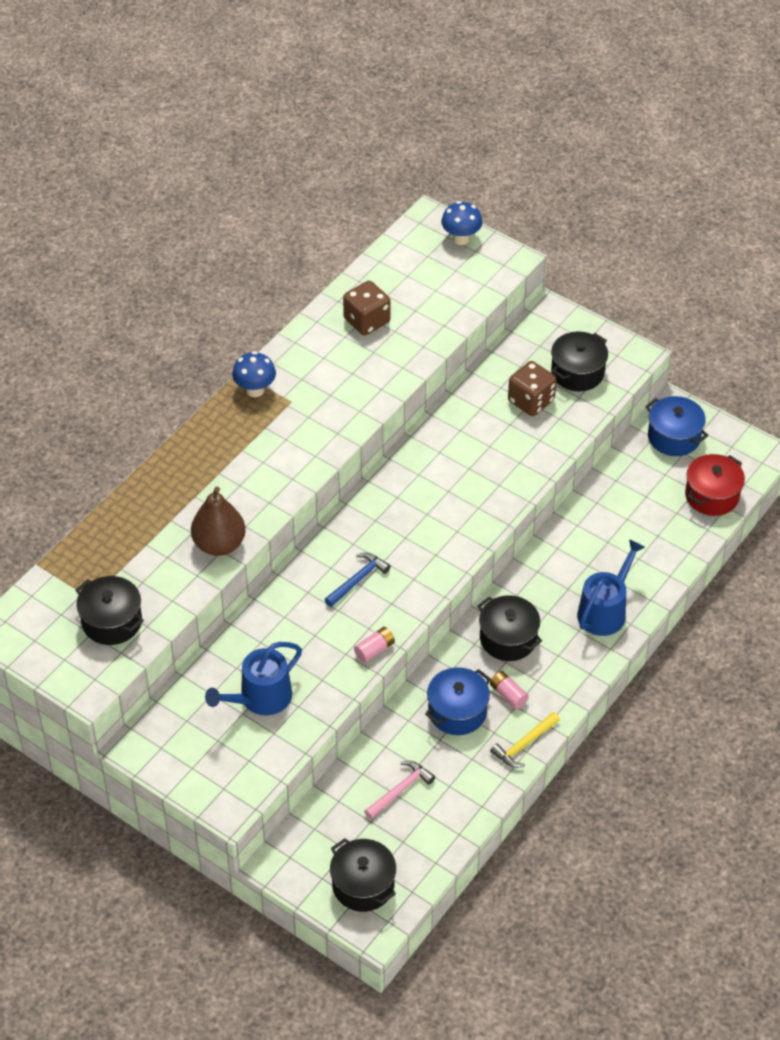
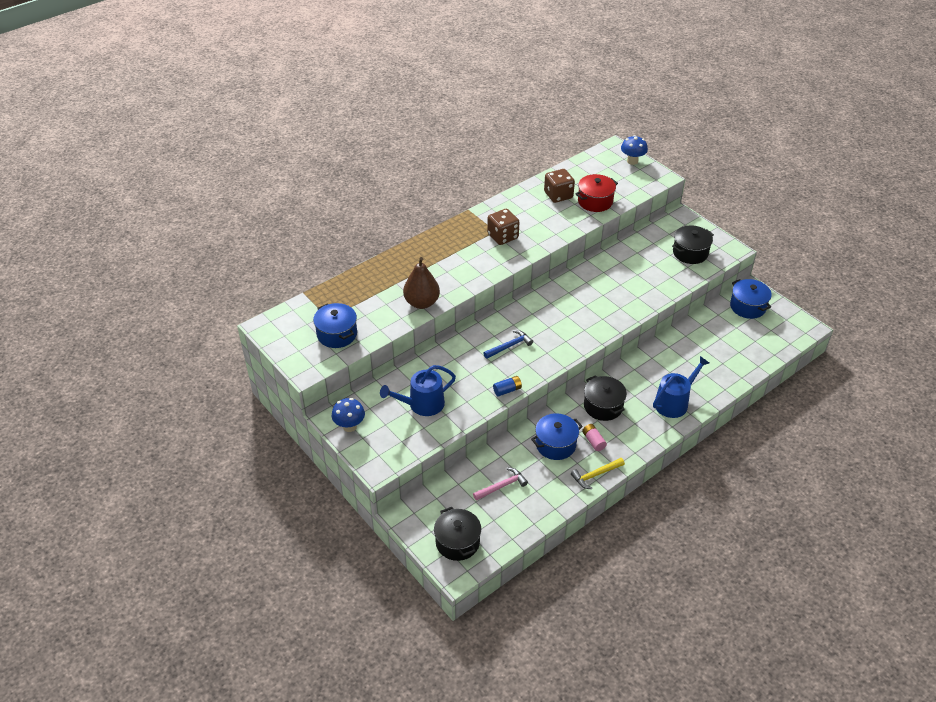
camera: 15 degrees right, 5 degrees down
(112, 621) = (337, 334): black pot -> blue pot
(255, 390) = (475, 221): blue mushroom -> blue mushroom (349, 426)
(374, 650) = (507, 390): pink battery -> blue battery
(531, 401) = (655, 263): brown dice -> brown dice (503, 236)
(712, 495) = (766, 346): red pot -> red pot (595, 201)

